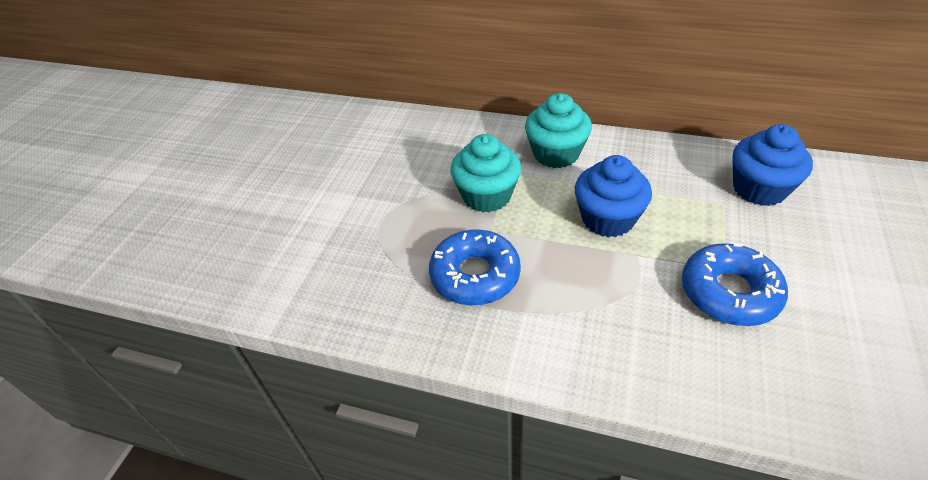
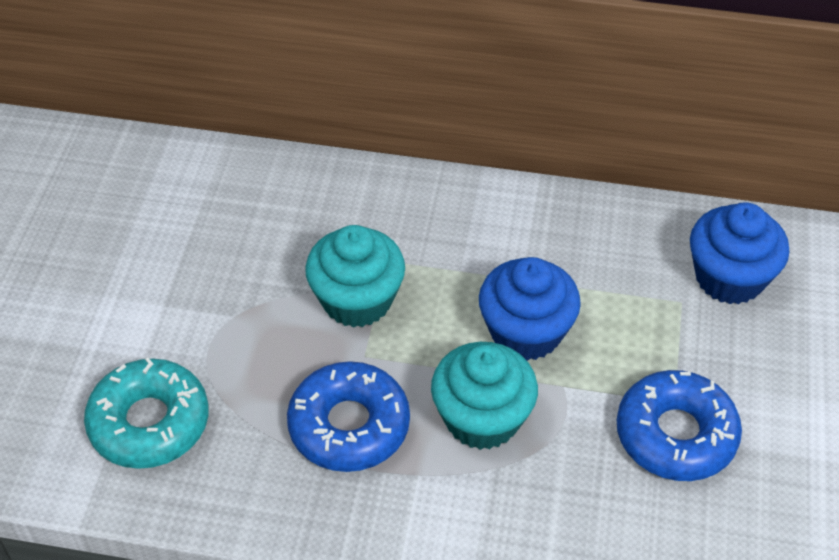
camera: 10 degrees left, 5 degrees up
(333, 267) = (149, 422): none -> turquoise donut
(556, 154) = (453, 225): turquoise cupcake -> turquoise cupcake (482, 418)

